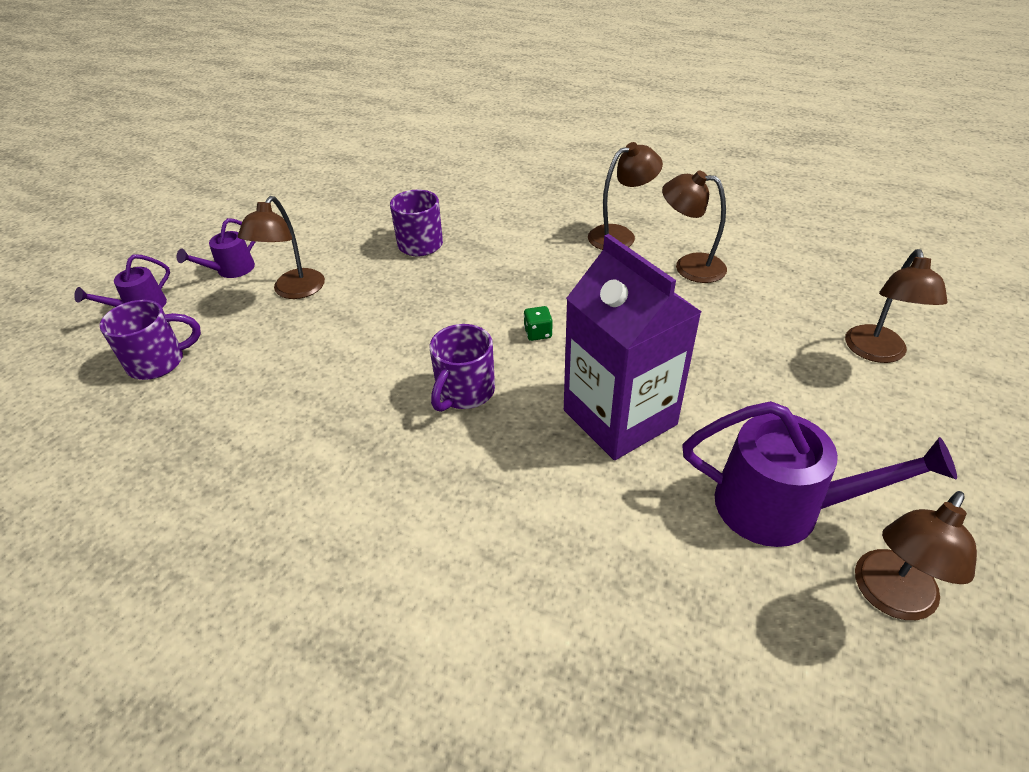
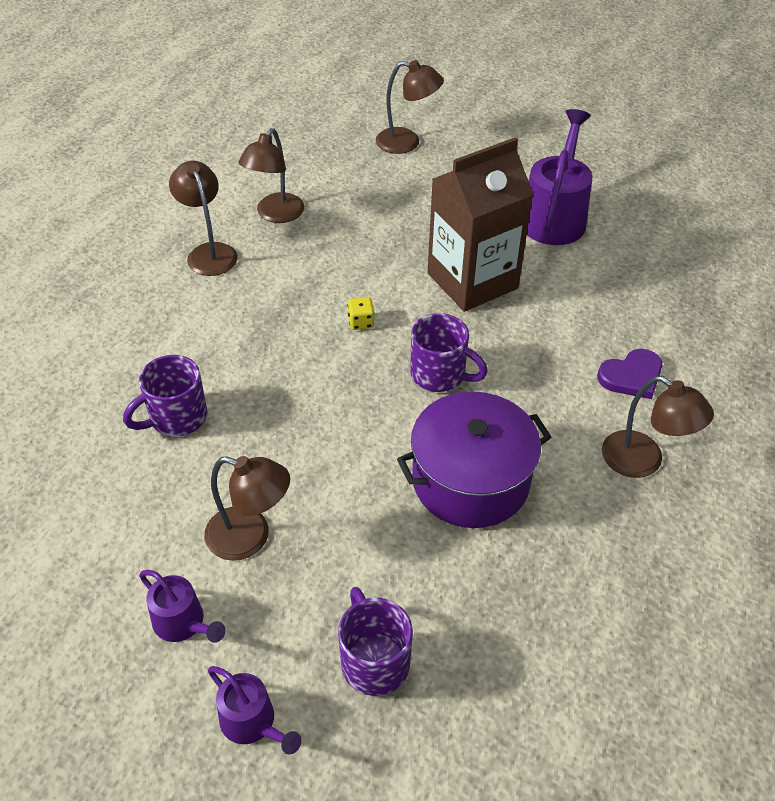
camera: 90 degrees left, 5 degrees up
(321, 417) = (470, 480): none -> purple pot
(459, 578) = (631, 376): none -> purple heart
(538, 333) = (361, 322): green dice -> yellow dice
(619, 417) = (472, 281): purple carton -> brown carton
(889, 597) = (615, 190): brown lamp -> brown lamp (643, 461)

